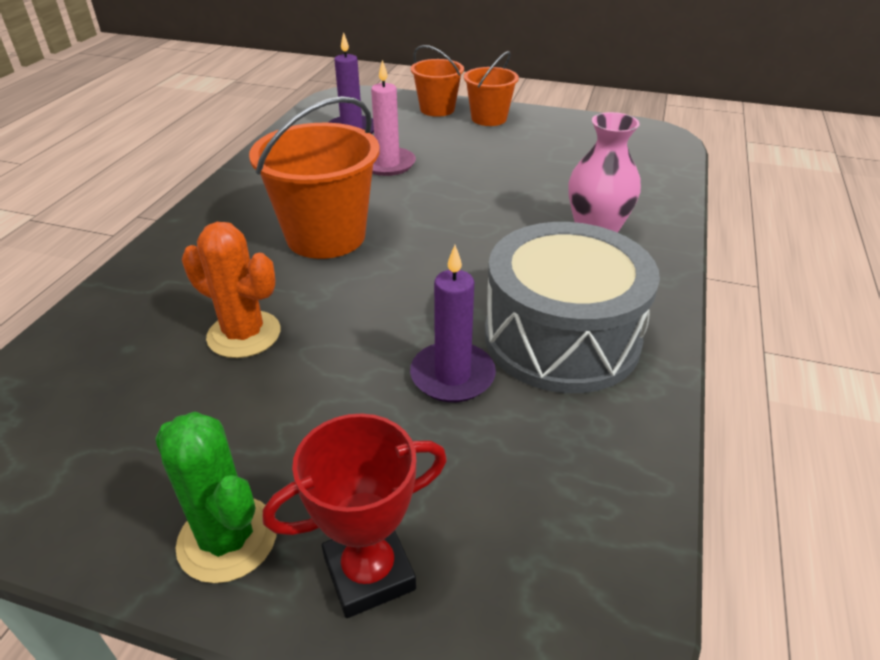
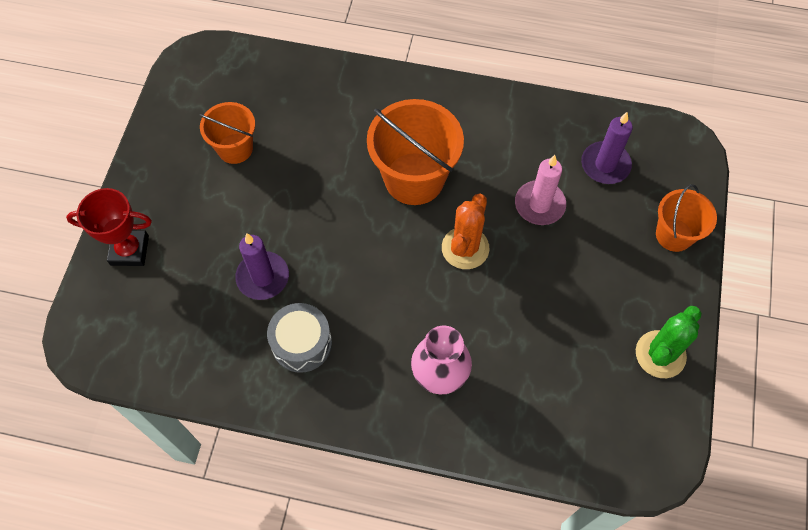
camera: 85 degrees right, 25 degrees up
(227, 539) = (150, 188): green cactus -> green cactus (660, 354)
(244, 334) = (297, 155): orange cactus -> orange cactus (465, 248)
(369, 573) = (129, 250): red trophy -> red trophy turned 60 degrees counterclockwise
(489, 118) = (661, 286): orange bucket -> orange bucket (235, 148)
(561, 338) = (302, 343): grey drum -> grey drum, size x0.56

